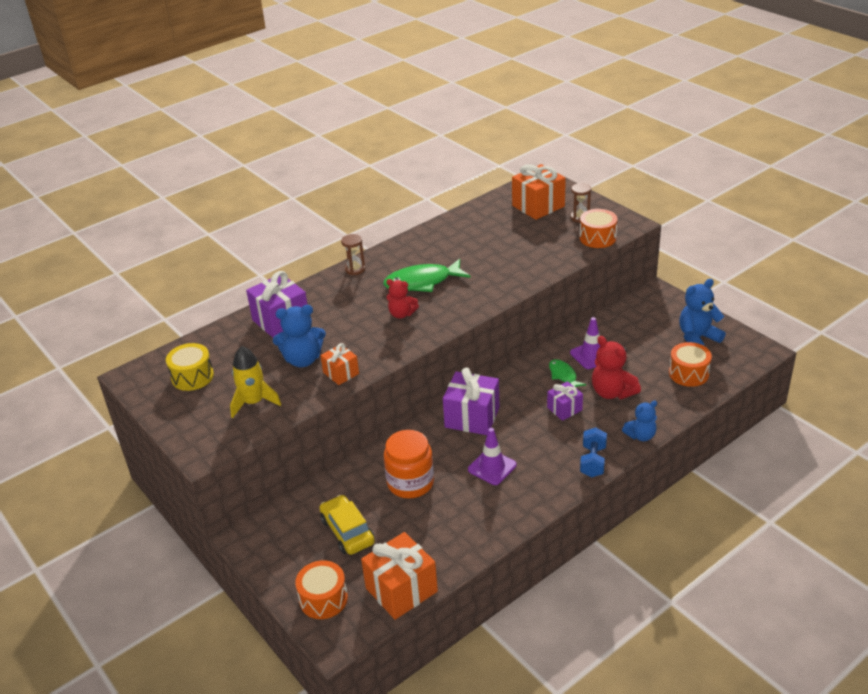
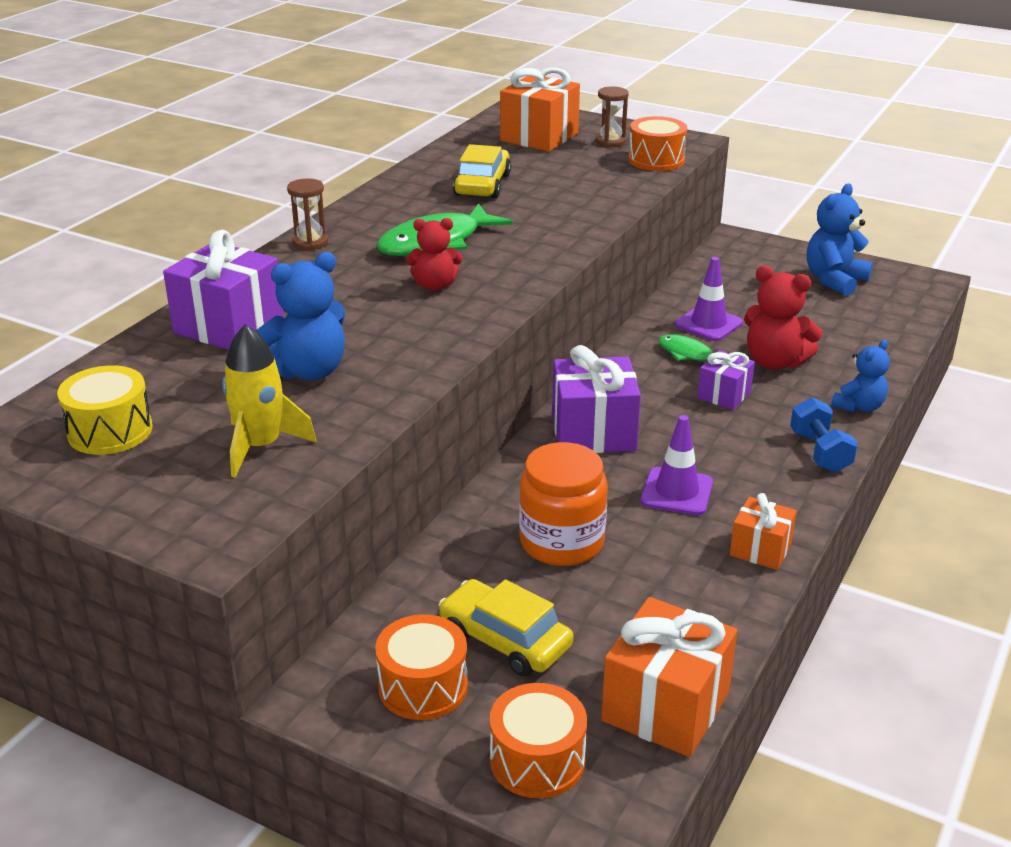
camera: 25 degrees left, 5 degrees down
(341, 373) = (392, 377): orange gift -> orange gift (760, 549)
(477, 241) = (482, 185): none -> yellow car
(688, 373) = (858, 322): orange drum -> orange drum (423, 686)

